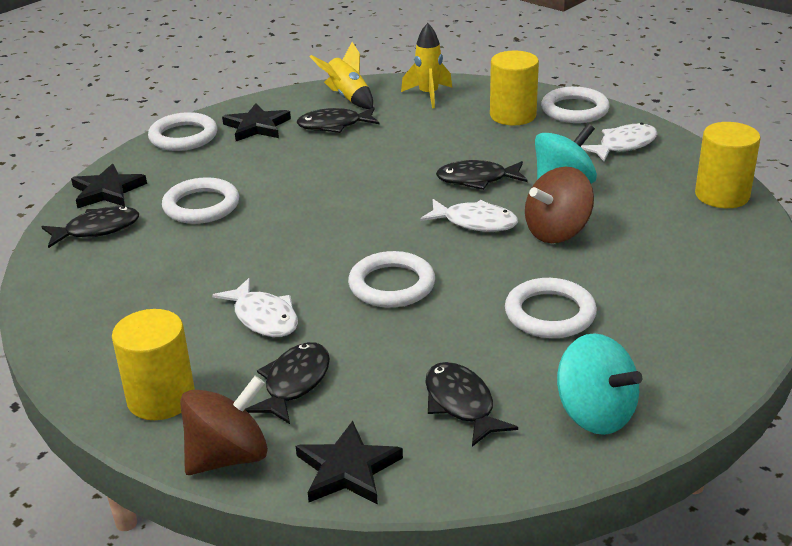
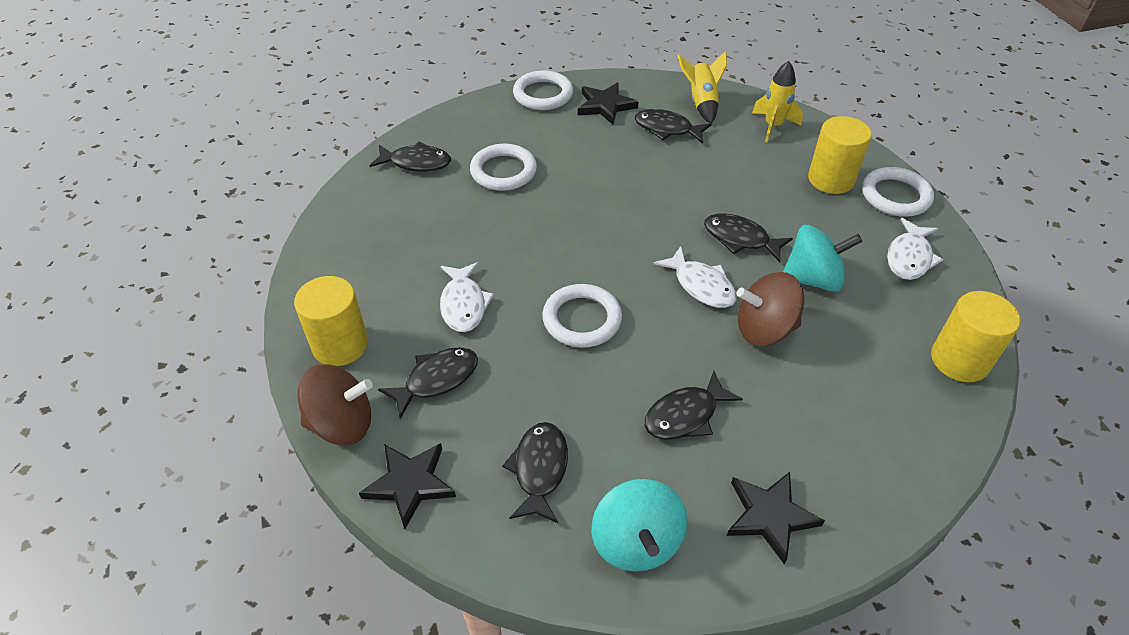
camera: 30 degrees right, 15 degrees up
(107, 191) = (450, 127): black star -> black star (770, 516)
(550, 313) = (685, 415): white ring -> black fish
(623, 145) = (909, 257): white fish -> white fish turned 120 degrees clockwise

